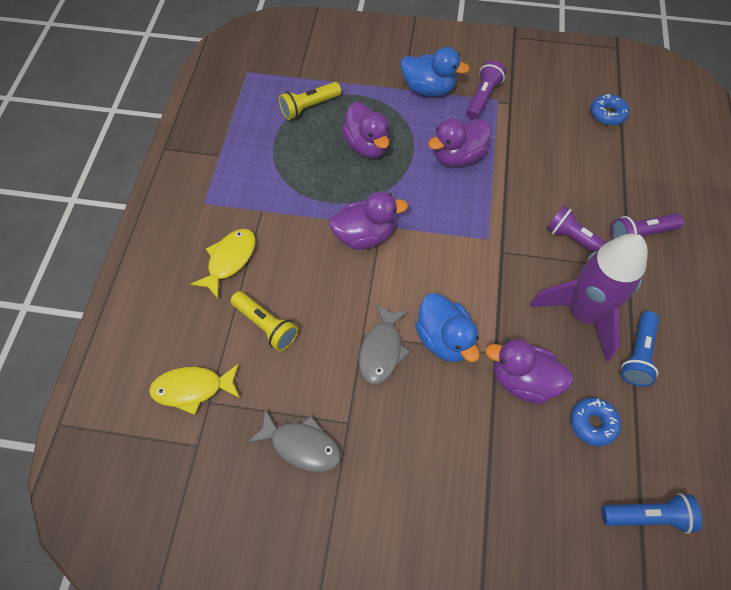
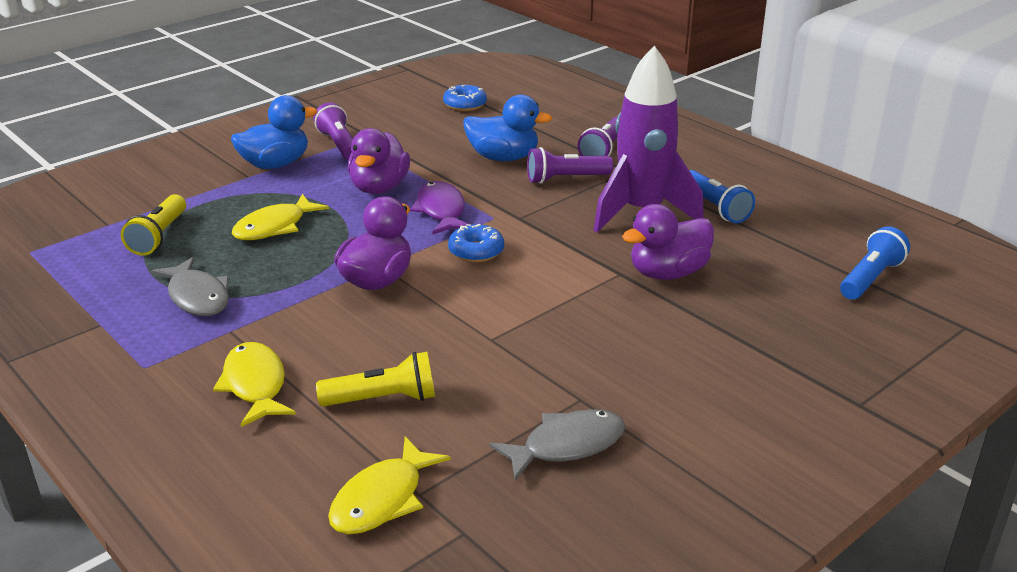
camera: 50 degrees left, 30 degrees down
(367, 145) = (274, 227): purple duck -> yellow fish
(382, 350) = (526, 335): grey fish -> grey fish (198, 297)
(444, 339) = (566, 293): blue duck -> blue duck (503, 157)
(466, 206) = (441, 211): none -> purple fish
(593, 423) = (754, 260): blue donut -> blue donut (476, 251)

